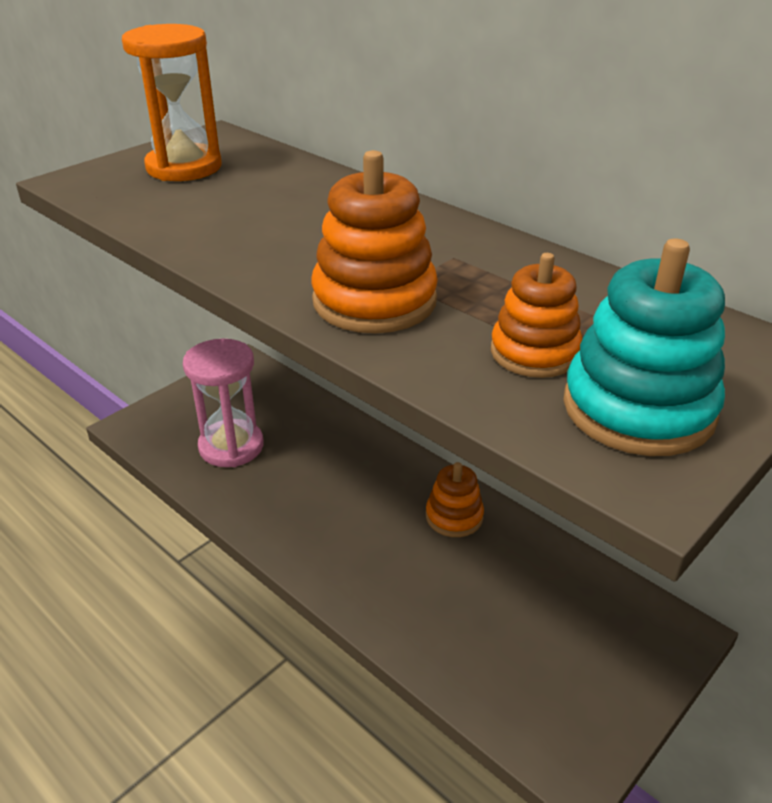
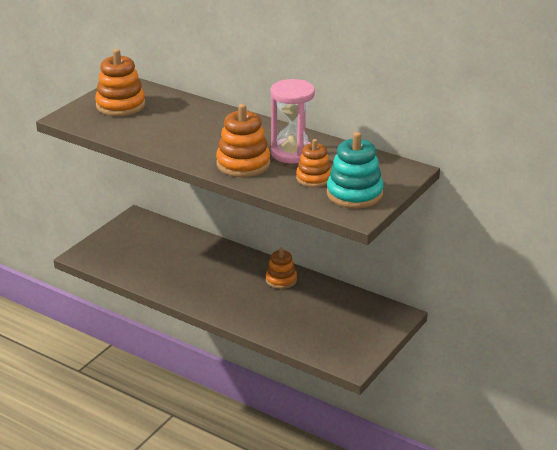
camera: 10 degrees left, 5 degrees down
(184, 167) = (120, 105): orange hourglass -> orange stacking toy
(231, 446) = (146, 260): pink hourglass -> pink hourglass (292, 153)

